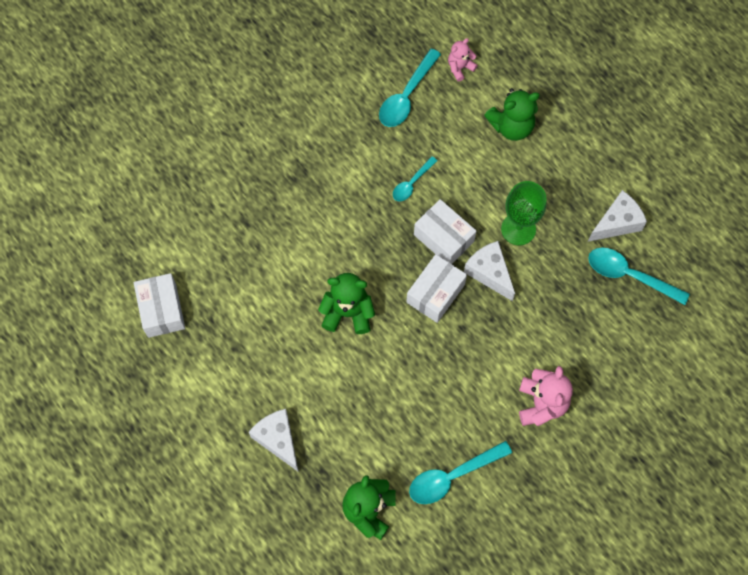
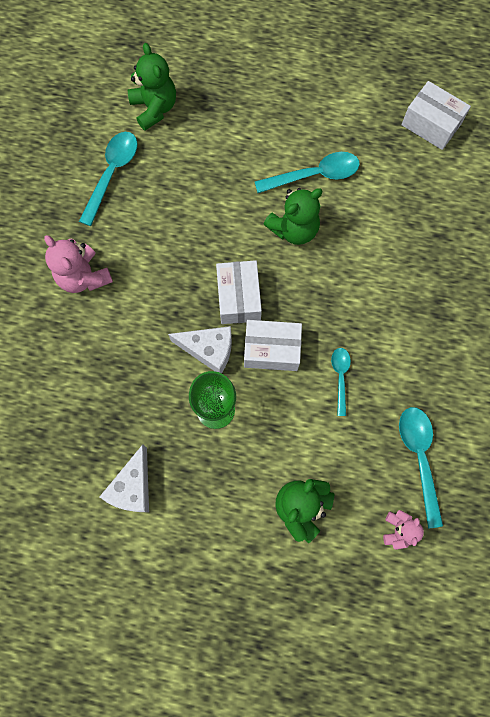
camera: 140 degrees right, 5 degrees up
(278, 440) = (260, 104): white cheese -> none
(629, 275) = (86, 444): turquoise spoon -> turquoise spoon (314, 175)

